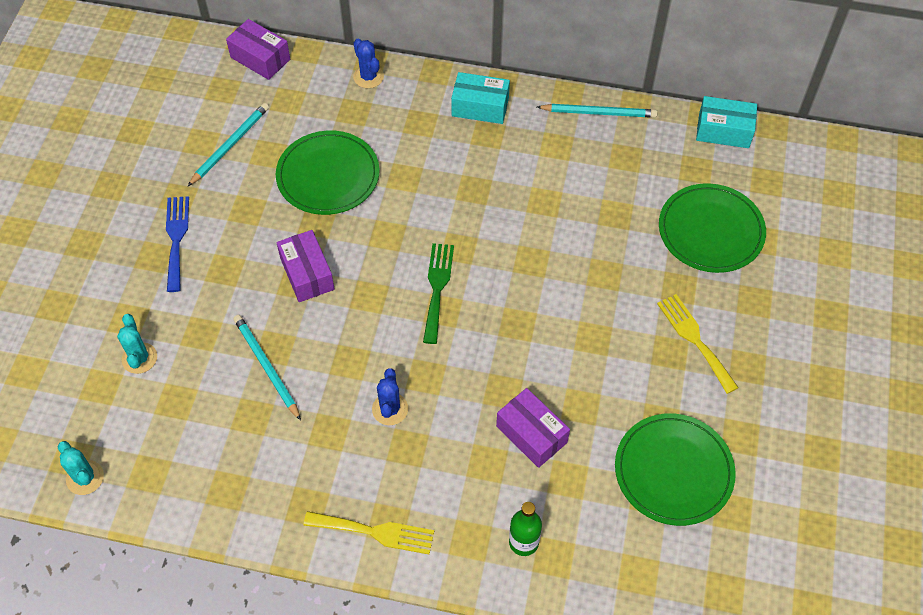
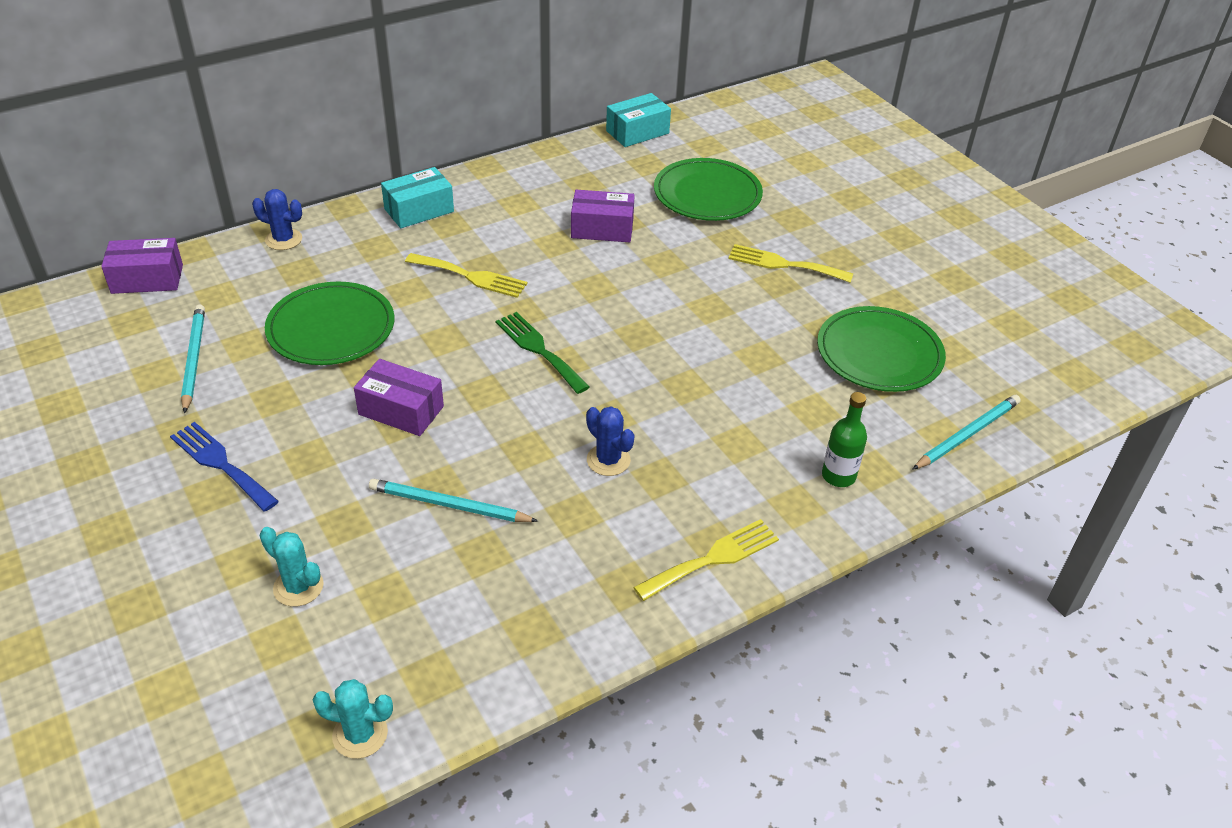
camera: 45 degrees left, 15 degrees down
(456, 192) = (471, 276): none -> yellow fork
(531, 434) = (747, 399): purple box -> purple box (602, 229)
(598, 112) = (526, 166): turquoise pencil -> turquoise pencil (967, 434)

